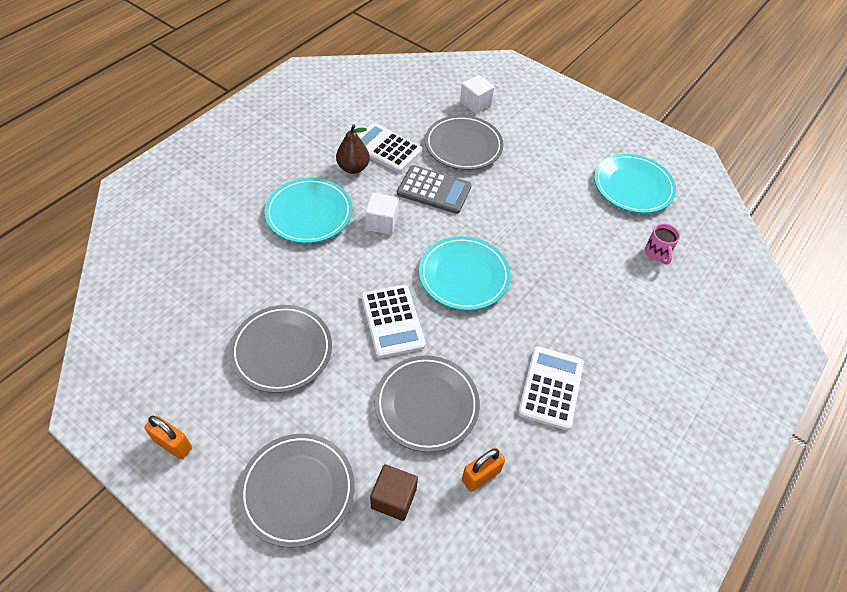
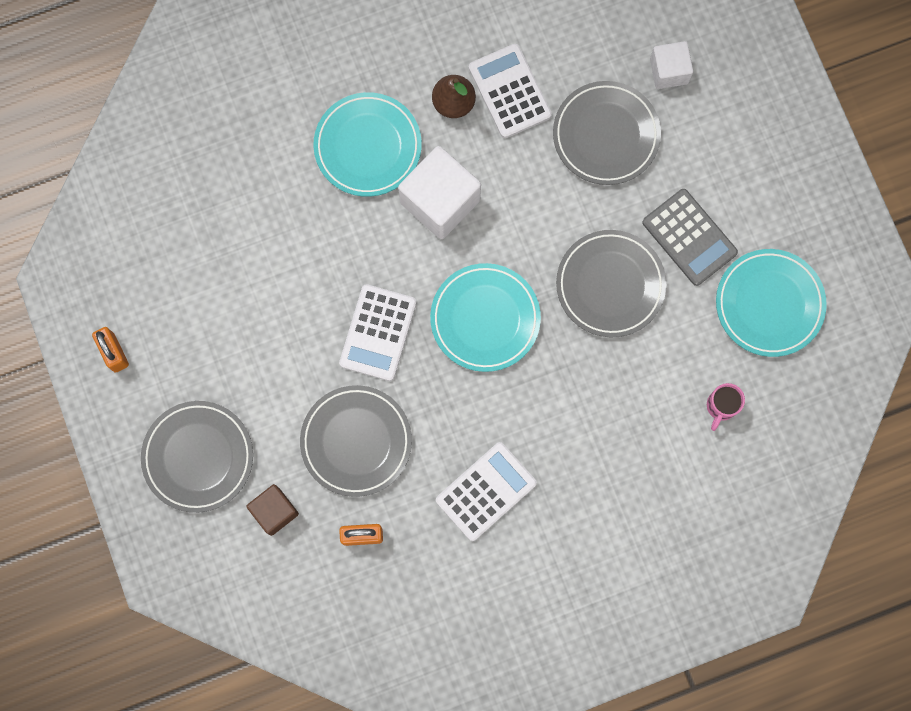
camera: 35 degrees right, 25 degrees up
(282, 351) = (253, 307): grey plate -> grey plate (610, 285)
(382, 223) = (440, 201): white cube -> white cube, size x1.71
(434, 190) = (527, 185): grey calculator -> grey calculator (689, 237)

